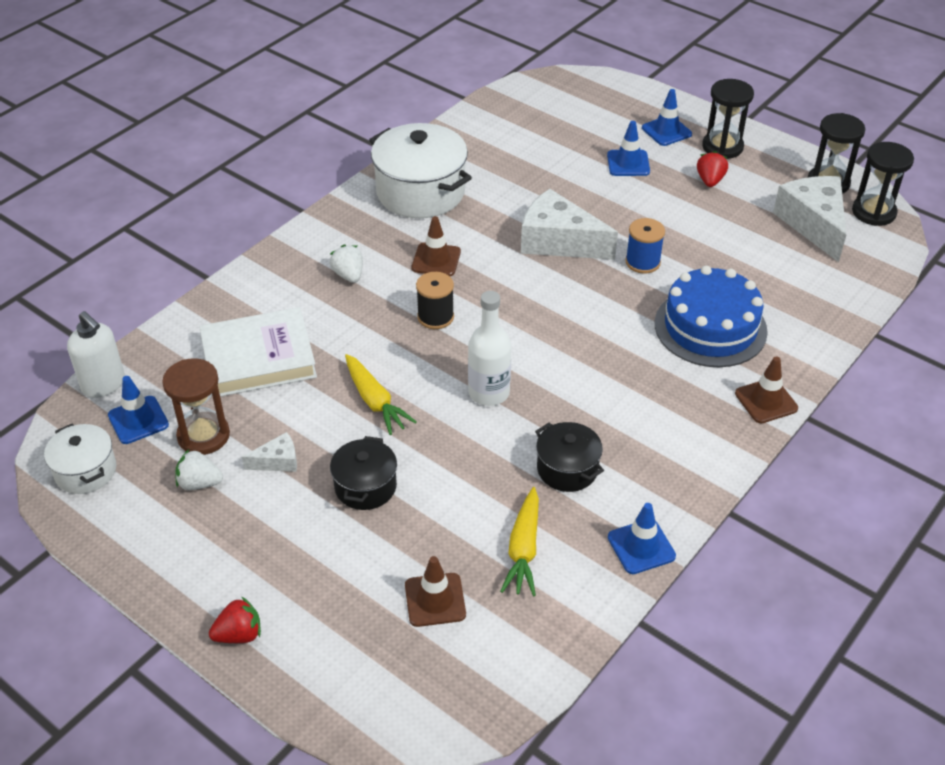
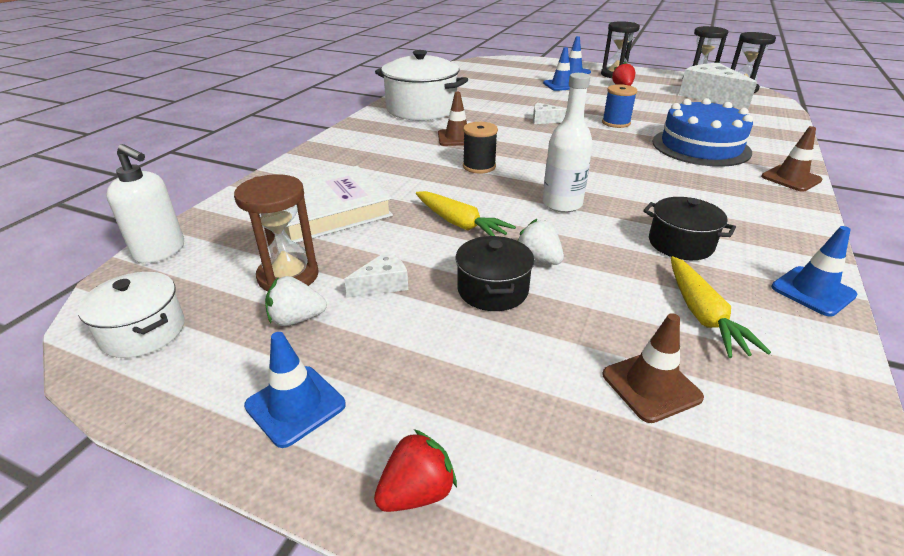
camera: 15 degrees left, 10 degrees down
(138, 420) = (206, 274): blue traffic cone -> blue traffic cone (295, 405)
(349, 275) = (388, 153): white strawberry -> white strawberry (538, 259)
(558, 242) = (545, 120): white cheese -> white cheese, size x0.47

